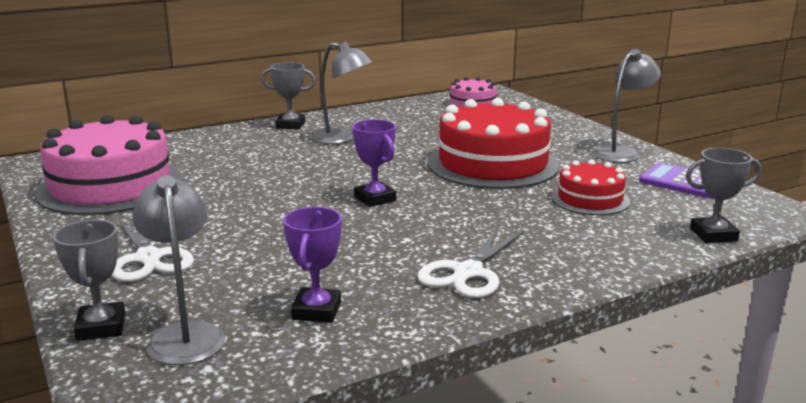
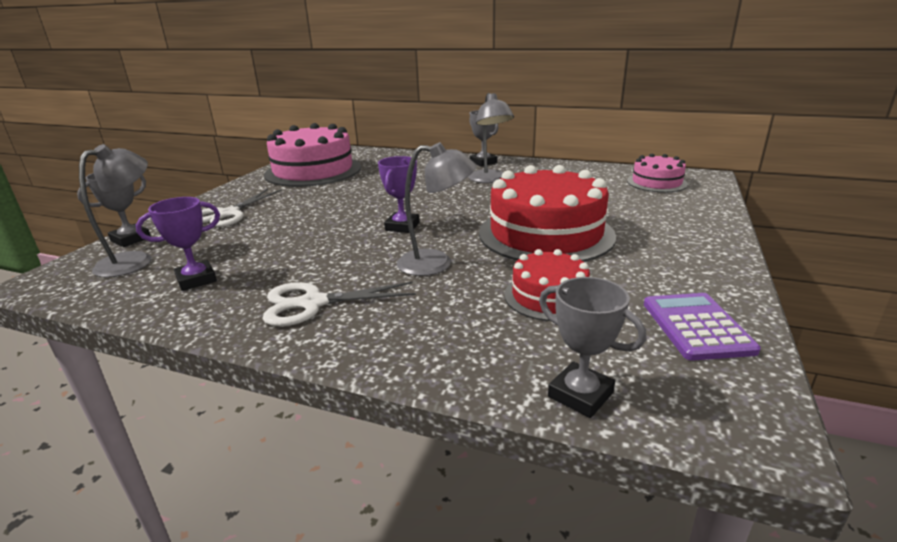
camera: 50 degrees right, 5 degrees up
(621, 152) = (702, 268): grey lamp -> grey lamp (436, 263)

